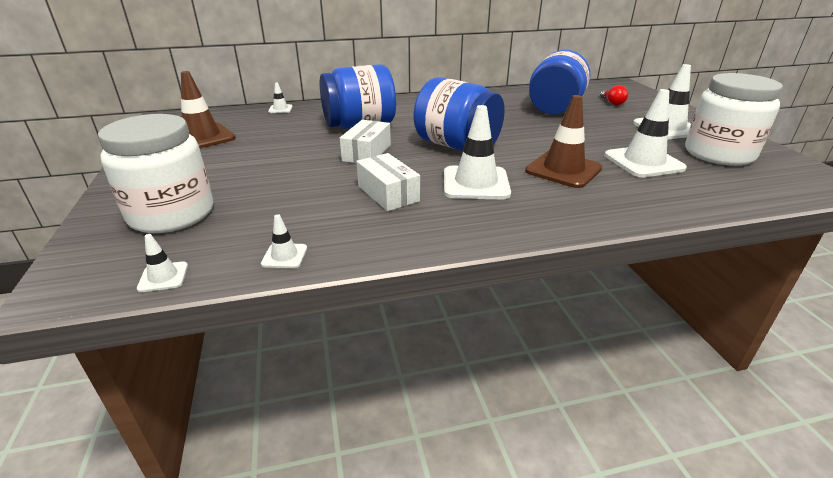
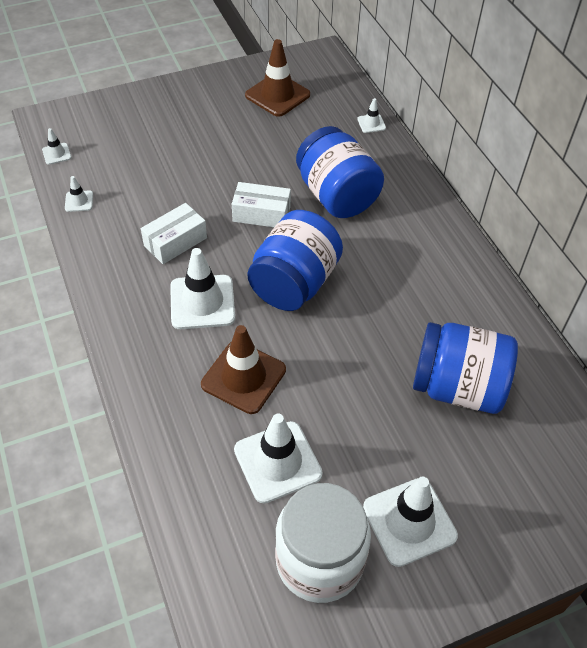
camera: 80 degrees right, 20 degrees up
(172, 214) = (133, 129): white jar -> none
(612, 103) = (514, 469): red light bulb -> none

